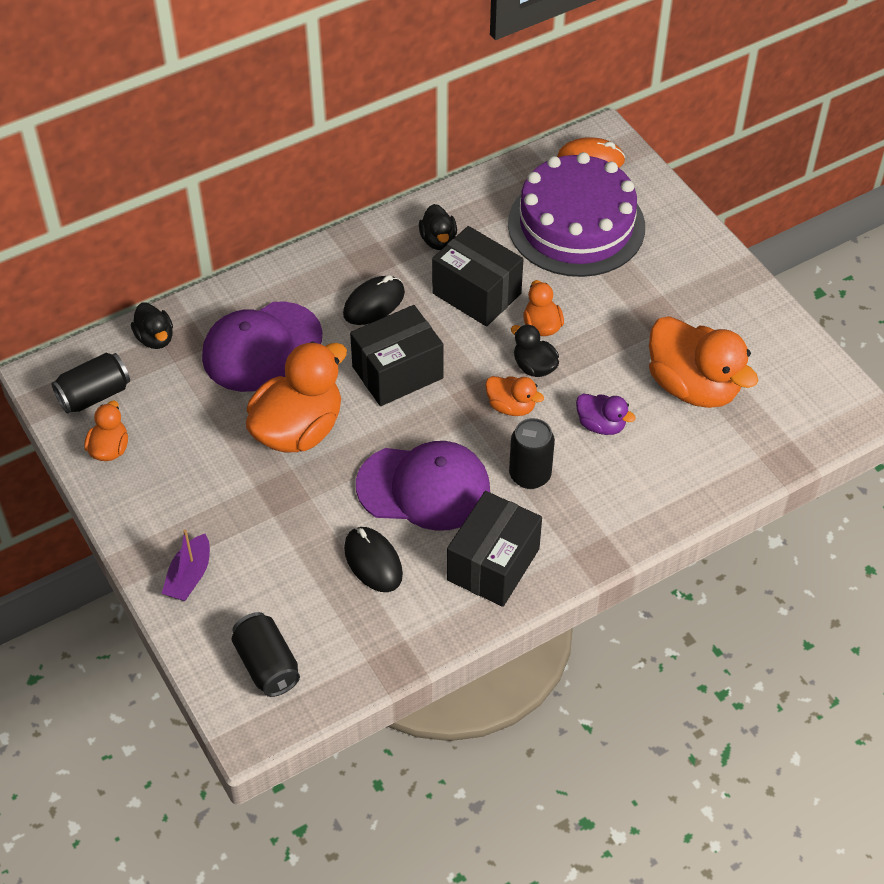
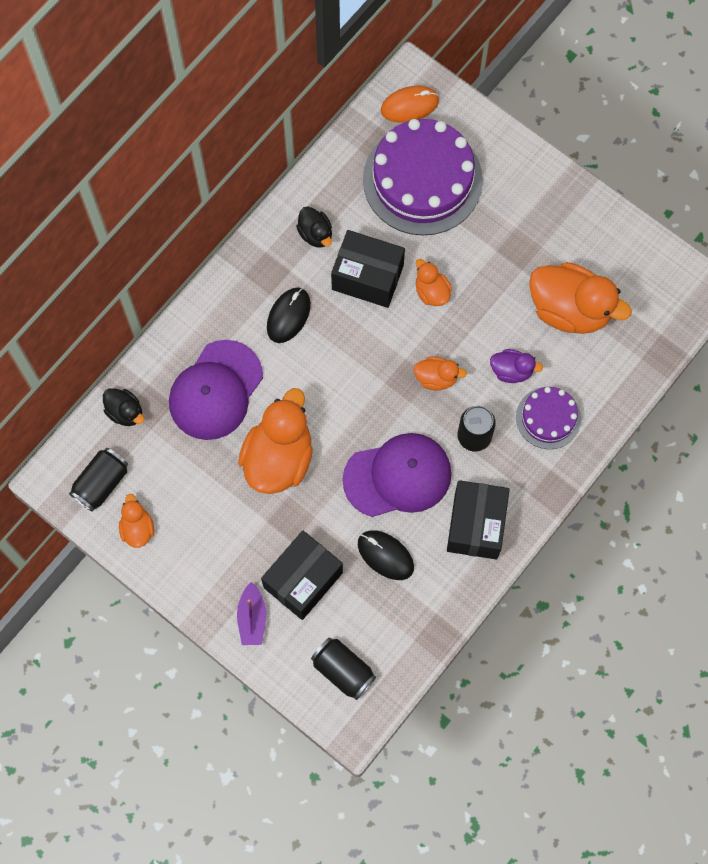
camera: 20 degrees left, 20 degrees up
(397, 372) = (334, 377): black box -> black box (303, 580)
(534, 366) = (440, 333): black duck -> none
(625, 483) = (548, 418): none -> purple cake

